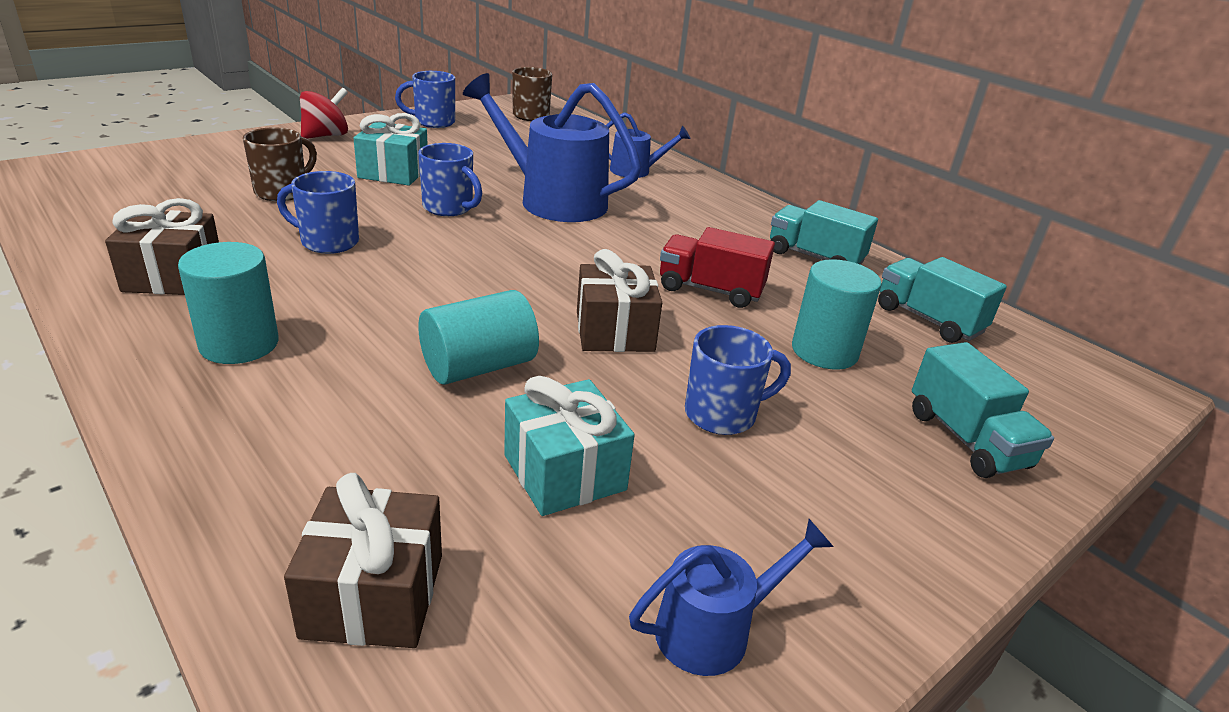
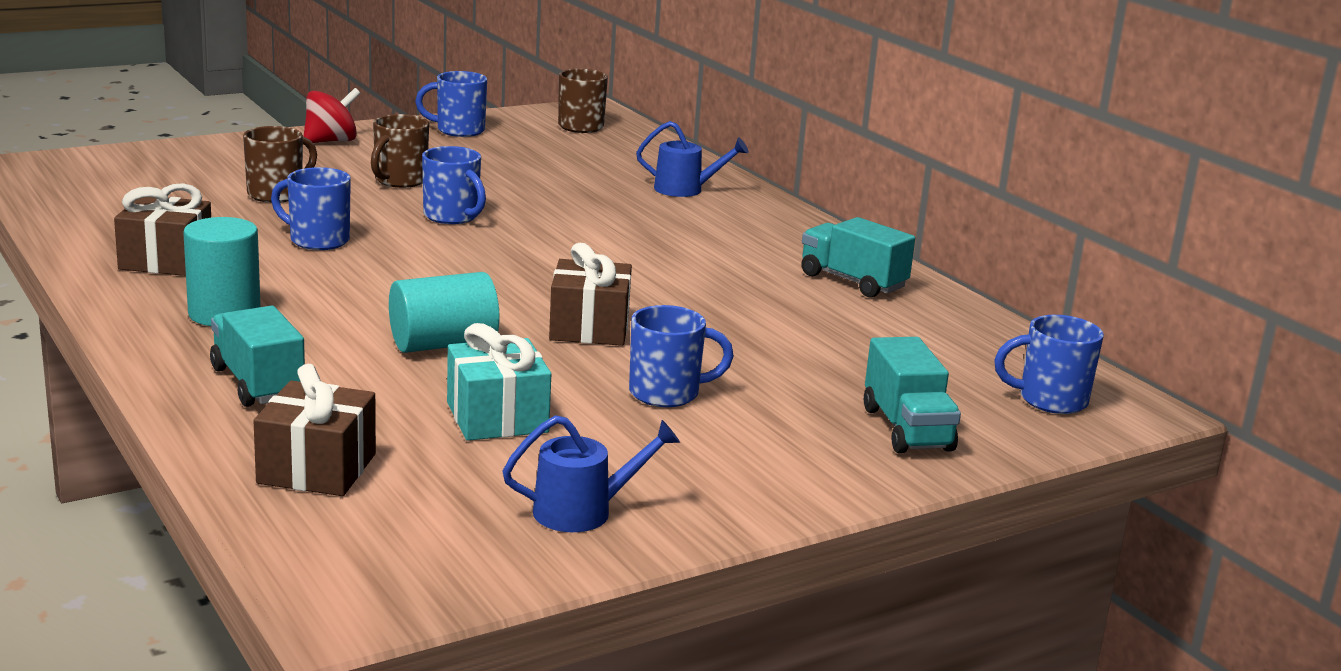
camera: 10 degrees right, 10 degrees down
(393, 173) = (399, 181): turquoise gift -> brown mug
(552, 200) = (571, 214): blue watering can -> none
(710, 290) = (711, 302): red truck -> none
(824, 351) = (805, 357): turquoise cylinder -> none
(928, 320) = (946, 341): turquoise truck -> turquoise truck (258, 383)
(1059, 385) = (1050, 400): none -> blue mug

